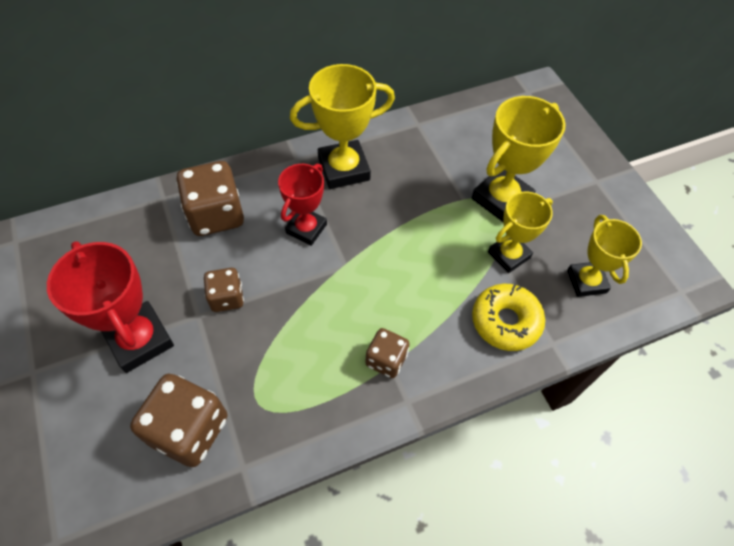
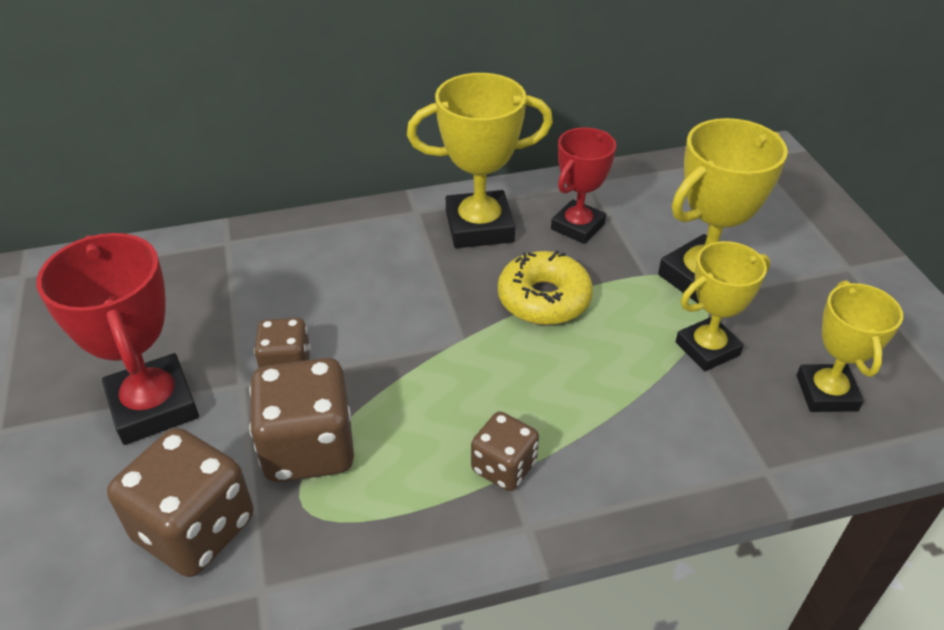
camera: 10 degrees right, 15 degrees down
(216, 215) = (293, 266): brown dice -> brown dice (309, 448)
(306, 228) = (415, 292): red trophy -> red trophy (577, 226)
(505, 321) = (694, 434): yellow donut -> yellow donut (544, 299)

